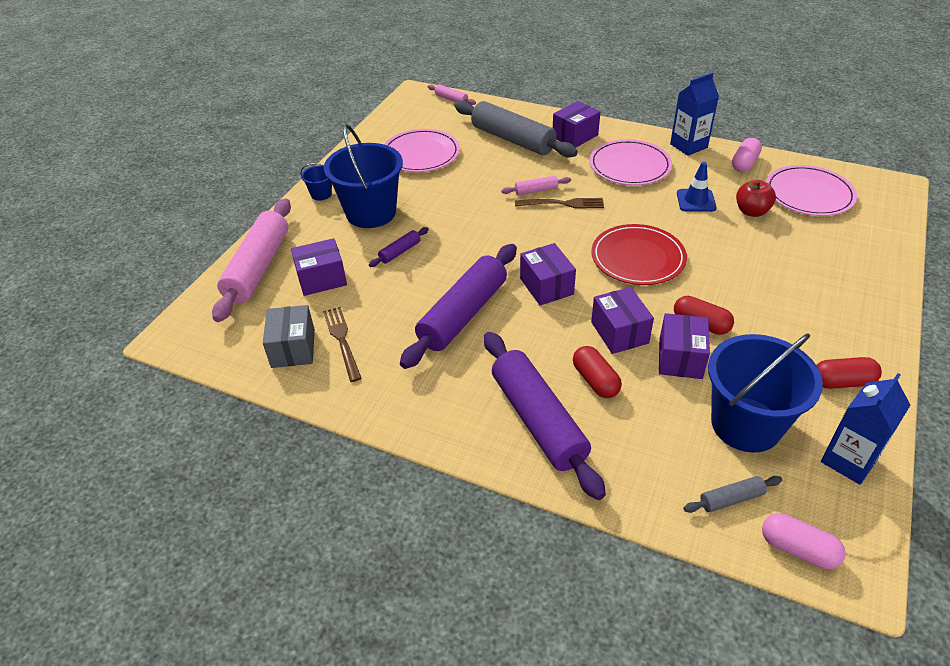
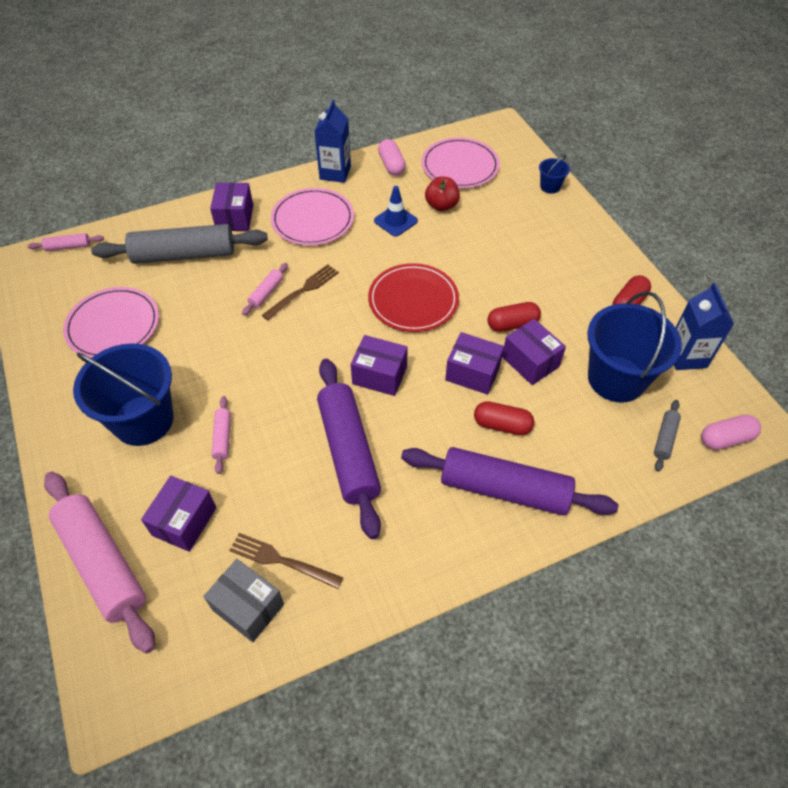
camera: 50 degrees left, 10 degrees up
(321, 194) = (63, 438): blue bucket -> blue bucket (550, 186)
(400, 252) = (222, 437): purple rolling pin -> pink rolling pin

